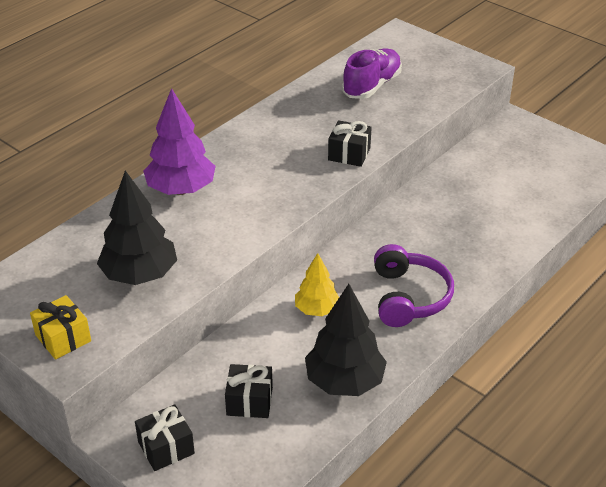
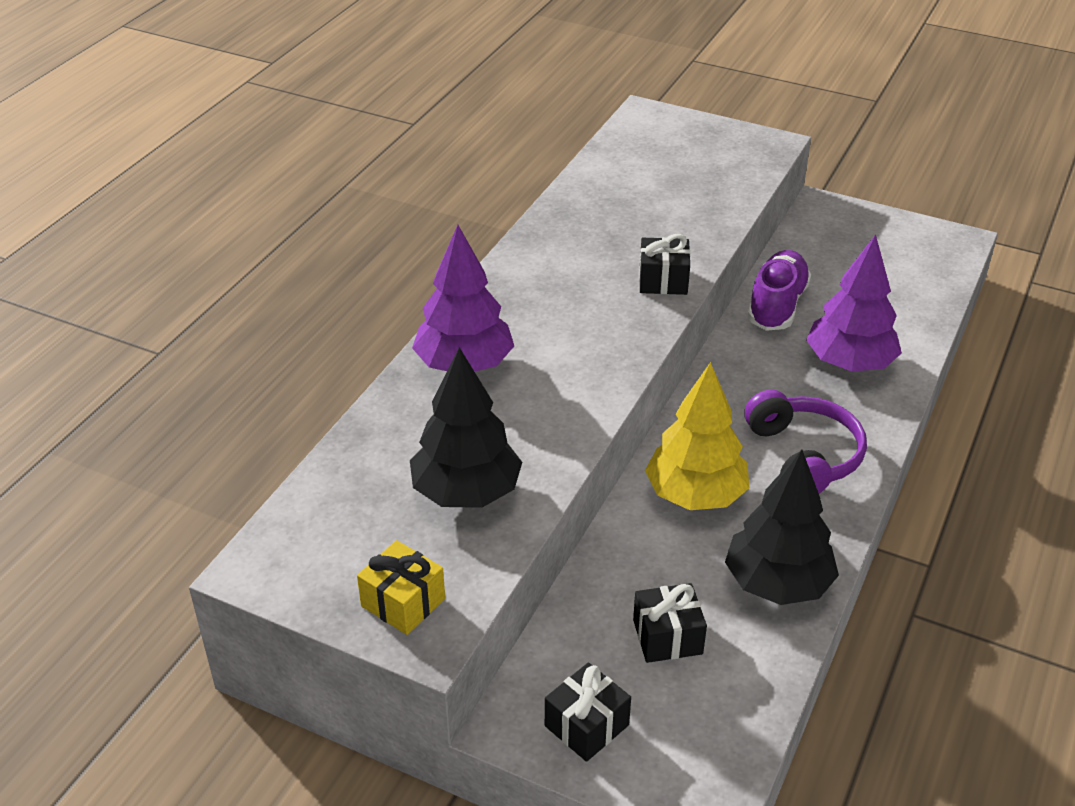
camera: 15 degrees left, 0 degrees up
(317, 310) = (695, 495): yellow tree -> yellow tree, size x1.64
(372, 86) = (646, 187): purple shoe -> purple shoe (777, 305)
(476, 238) = (849, 363): none -> purple tree

